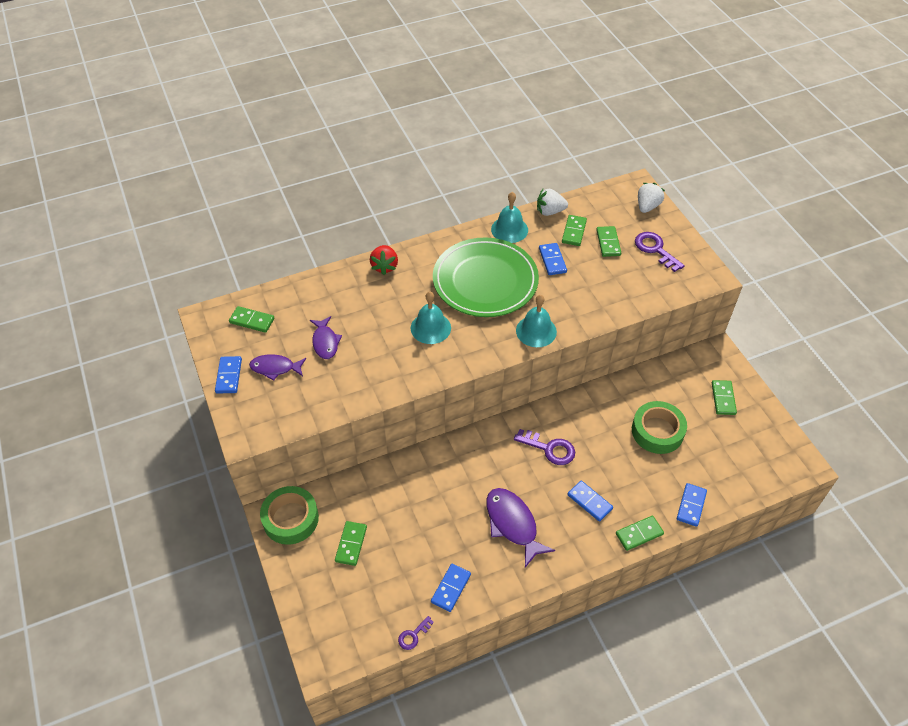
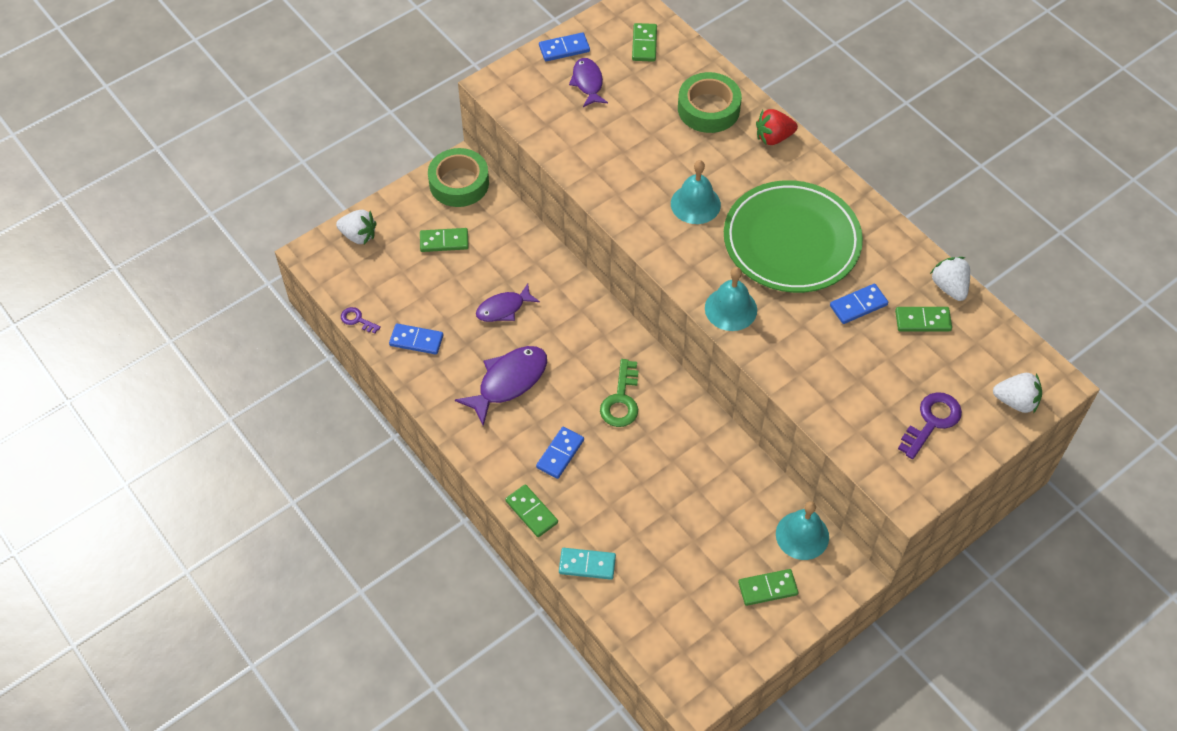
camera: 75 degrees right, 5 degrees up
(317, 616) = (358, 236): none -> white strawberry
(325, 342) = (638, 114): purple fish -> purple fish (503, 308)
(509, 229) = (894, 249): turquoise bell -> turquoise bell (802, 535)
(549, 449) = (621, 400): purple key -> green key
(608, 243) = (919, 363): green domino -> none
(657, 431) = (686, 514): green tape -> green tape (708, 109)
(691, 505) = (587, 564): blue domino -> turquoise domino

